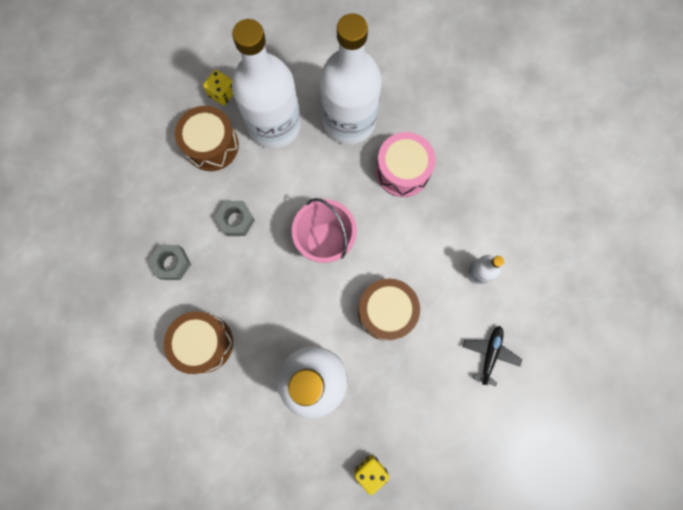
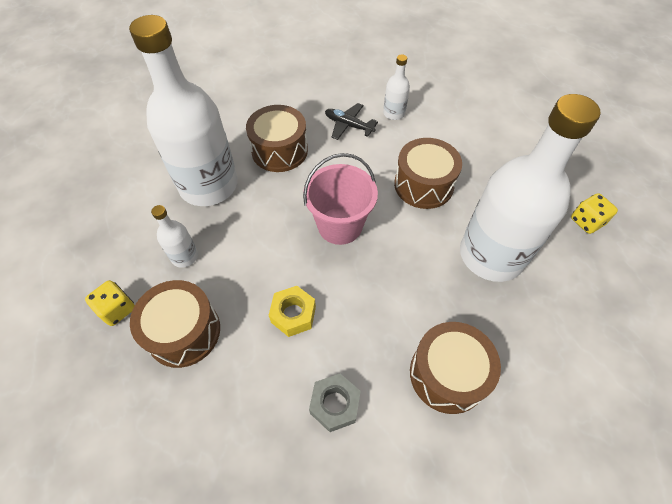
camera: 80 degrees left, 20 degrees down
(236, 220) = (293, 314): grey nut -> yellow nut
(274, 125) = (184, 256): white bottle -> white bottle, size x0.42
(402, 171) = (279, 150): pink drum -> brown drum
(490, 354) = (469, 118): black plane -> black plane (348, 125)

